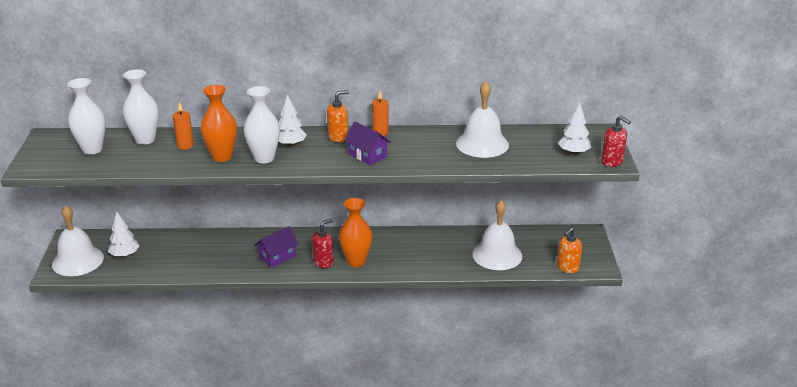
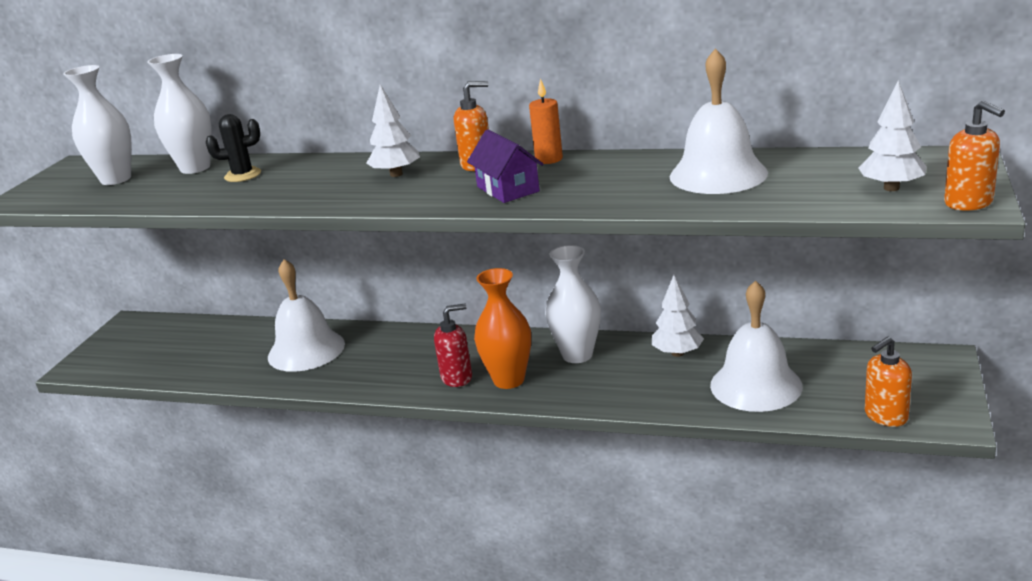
camera: 20 degrees right, 5 degrees down
(77, 260) = (117, 353): white bell -> white bell (306, 350)
(125, 255) = (182, 349): white tree -> white tree (677, 353)
(185, 145) = (243, 175): orange candle -> black cactus
(222, 156) = (282, 189): orange vase -> none
(264, 158) = (342, 192): white vase -> white vase (577, 355)
(277, 256) = (391, 364): purple house -> none
(612, 162) = (969, 203): red soap dispenser -> orange soap dispenser

